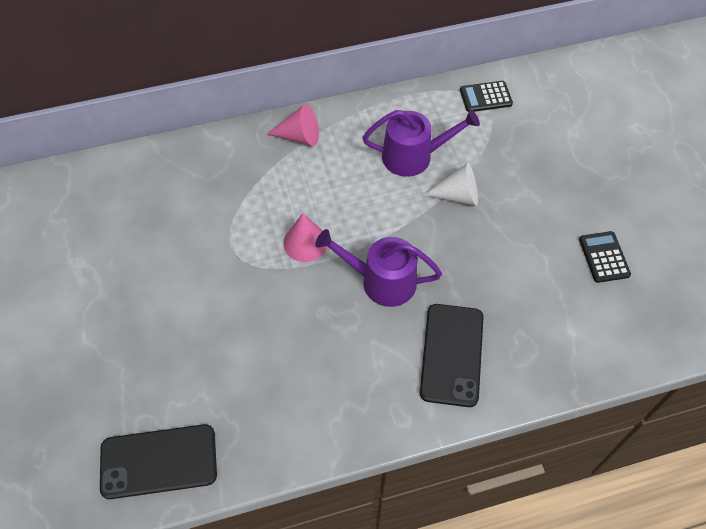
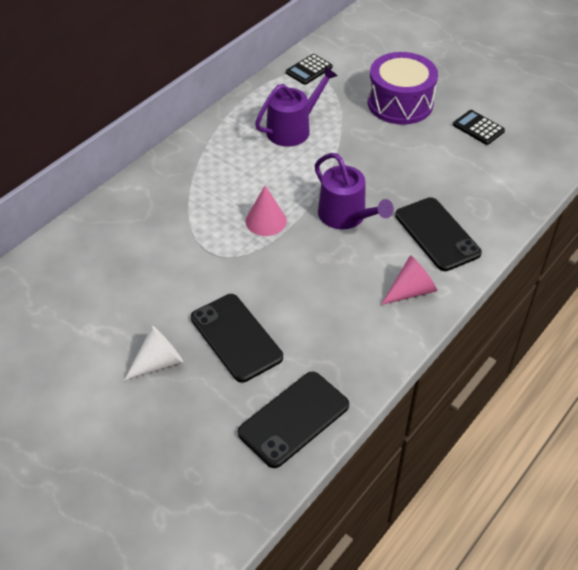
camera: 35 degrees left, 10 degrees down
(180, 347) = (236, 337): none -> black phone
(299, 136) = (192, 156): pink cone -> pink cone (411, 291)
(381, 281) = (346, 216): purple watering can -> purple watering can turned 105 degrees counterclockwise
(457, 195) = (348, 138): white cone -> white cone (158, 362)
(545, 183) = (400, 103): none -> purple drum

